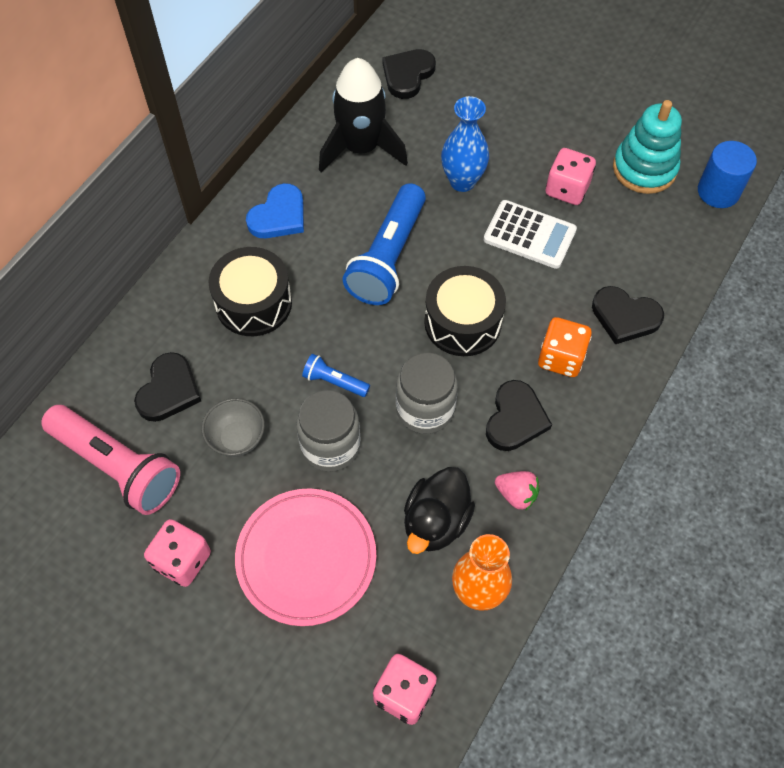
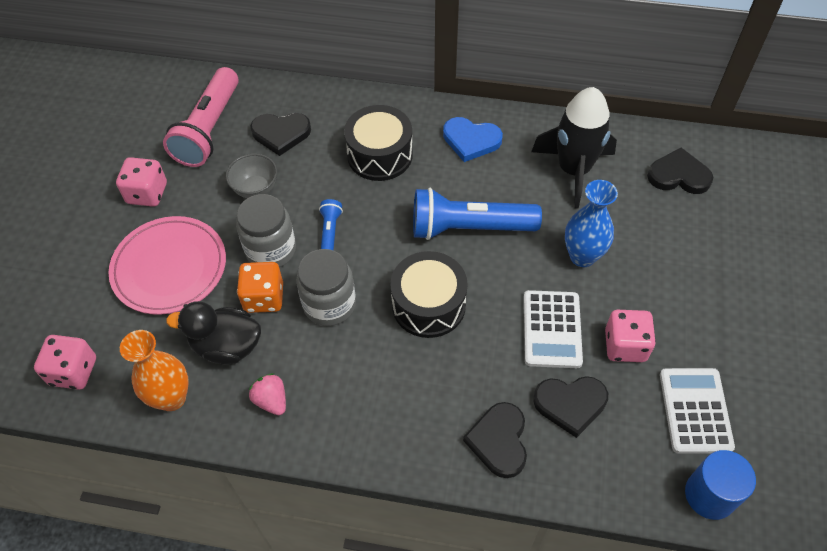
camera: 70 degrees right, 5 degrees down
(515, 419) = (346, 377): black heart -> black heart (570, 404)
(516, 494) = (271, 400): pink strawberry -> pink strawberry turned 135 degrees clockwise
(561, 358) = (426, 396): orange dice -> orange dice (264, 297)
(644, 168) = (695, 410): turquoise stacking toy -> white calculator

